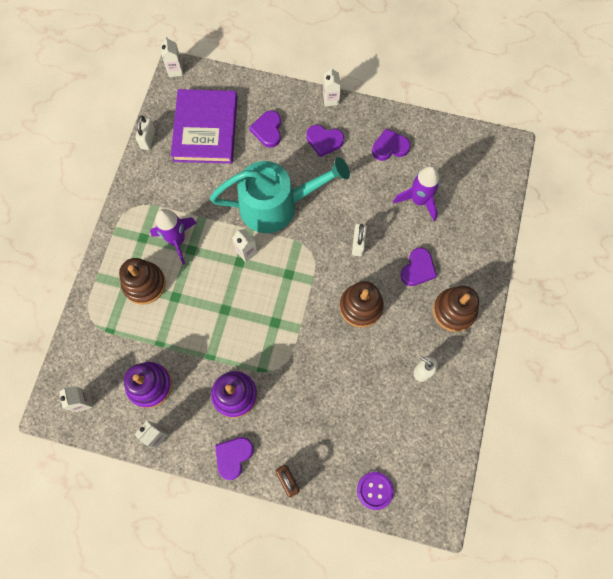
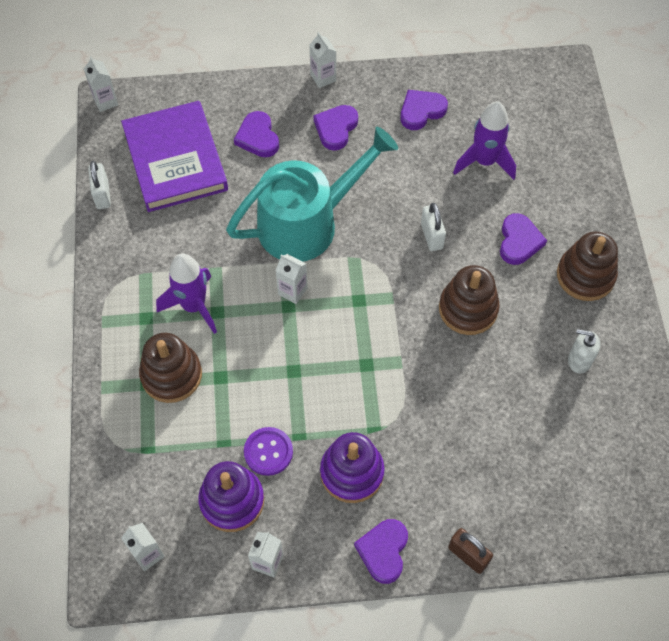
camera: 20 degrees left, 10 degrees down
(324, 141) = (336, 128): purple heart -> purple heart turned 120 degrees clockwise
(375, 490) = (584, 526): purple button -> purple button (268, 452)

